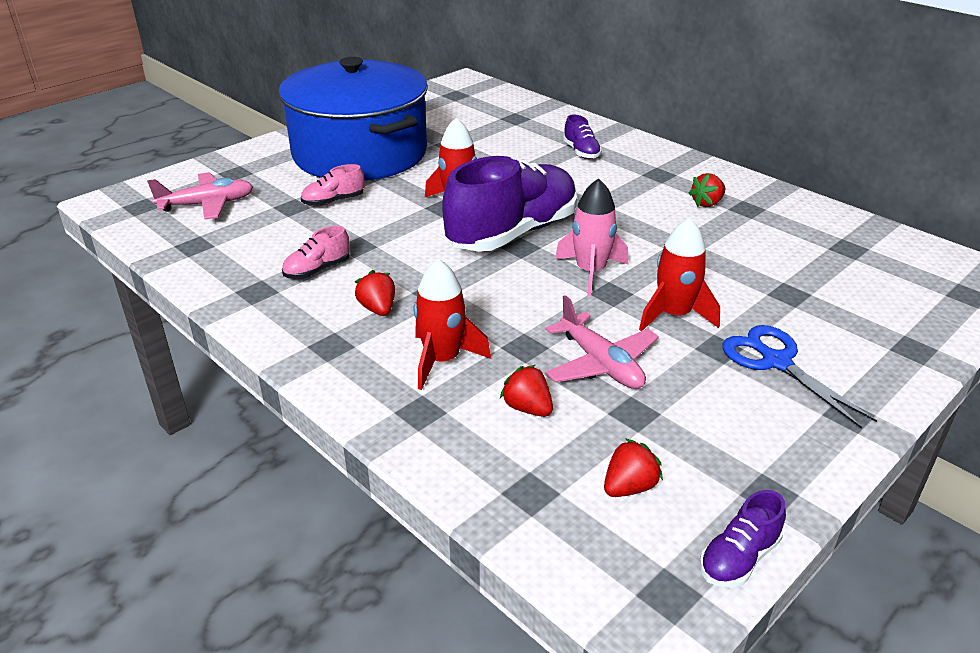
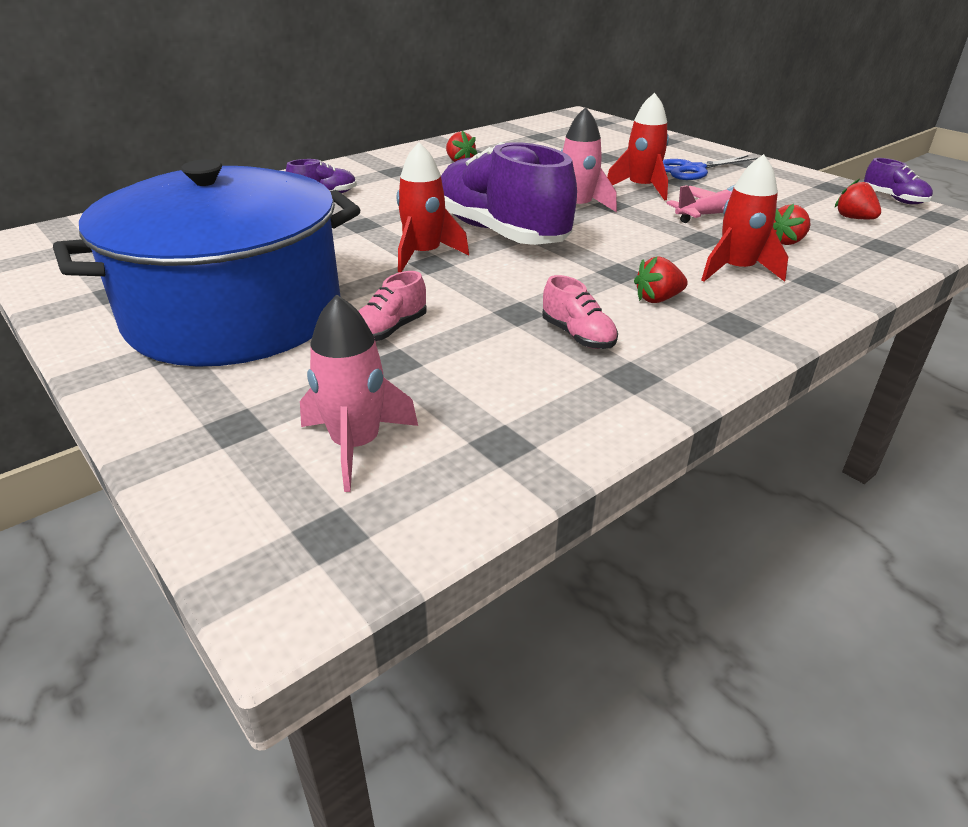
camera: 85 degrees left, 0 degrees up
(207, 204) = (356, 445): pink plane -> pink rocket
(333, 201) = (389, 330): pink shoe -> pink shoe turned 60 degrees clockwise

